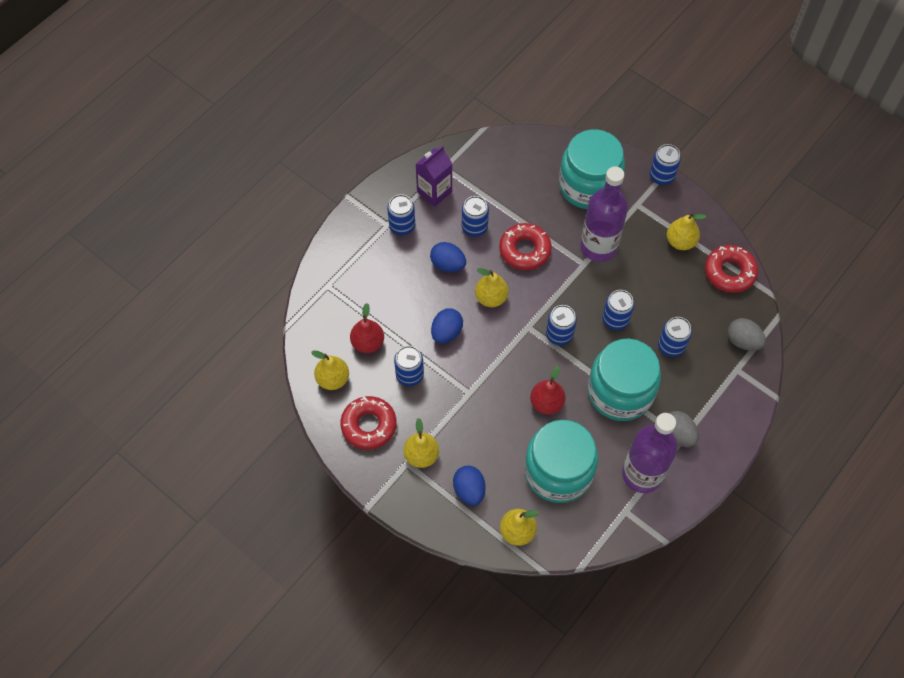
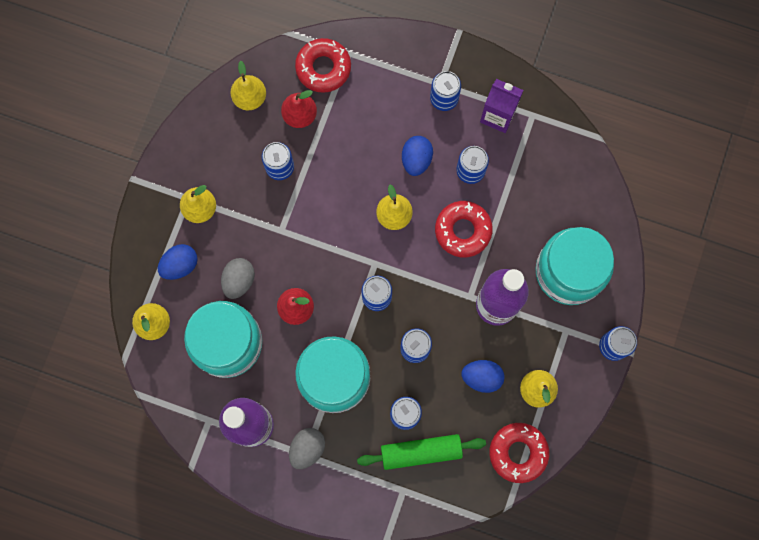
camera: 70 degrees right, 15 degrees up
(369, 425) = (214, 149): red donut -> red donut (323, 68)
(446, 332) = (338, 186): blue egg -> blue egg (481, 377)
(707, 345) = (421, 452): none -> green rolling pin
(743, 341) = (439, 488): grey egg -> grey egg (239, 281)

